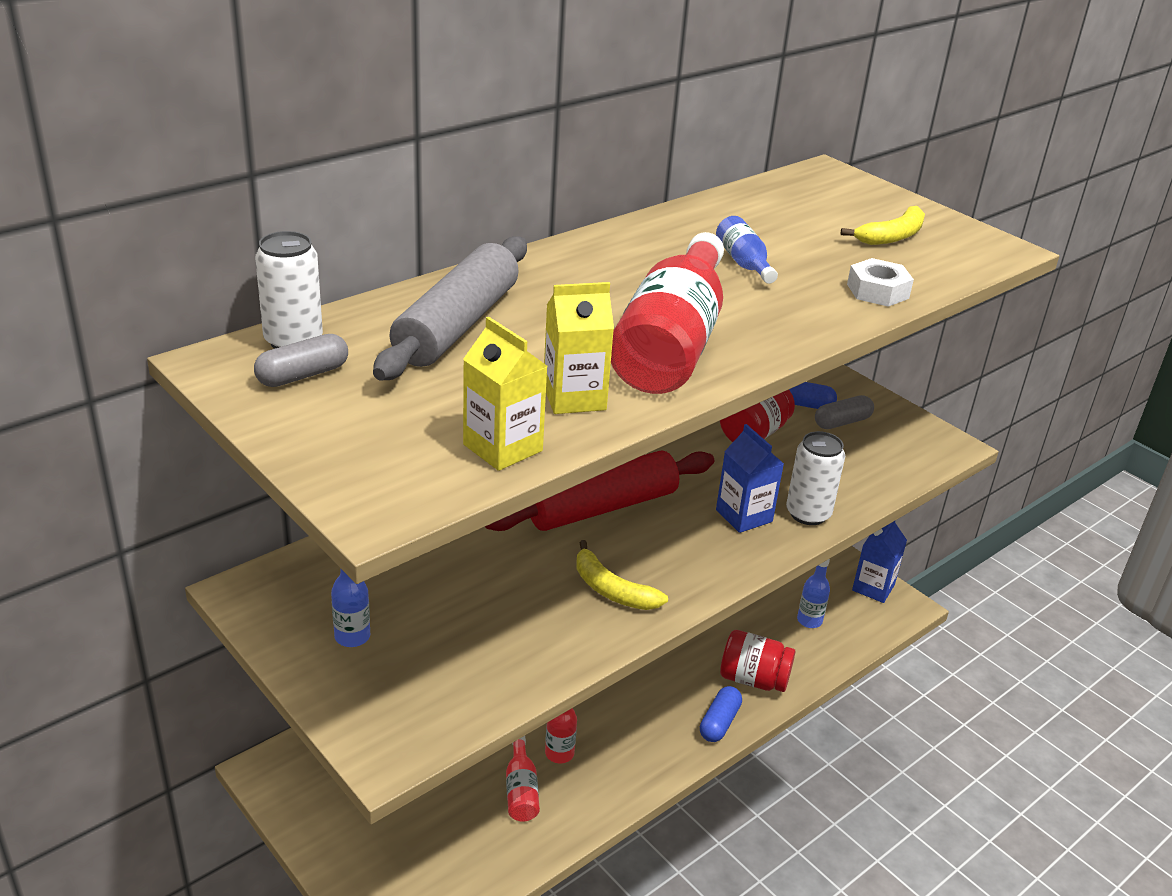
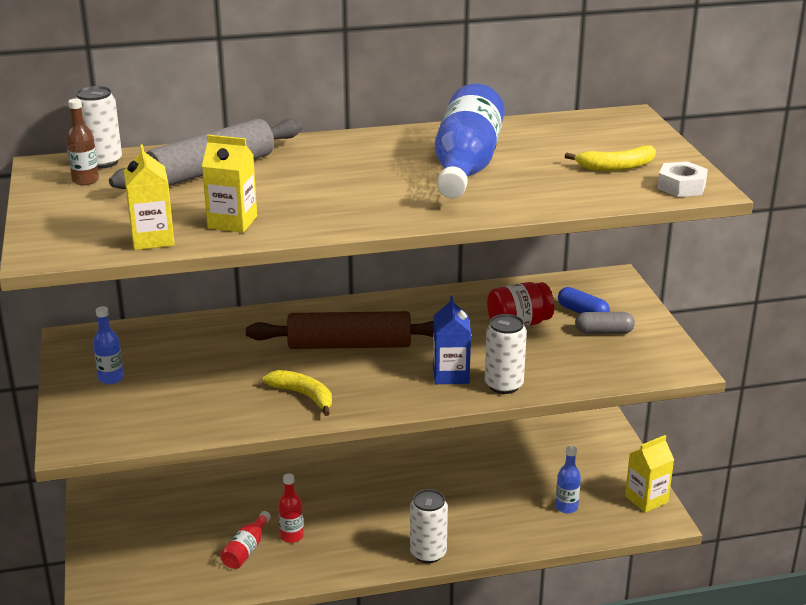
camera: 30 degrees right, 5 degrees down
(303, 375) = (85, 180): grey capsule -> brown bottle
(602, 507) = (349, 345): red rolling pin -> brown rolling pin
(612, 590) = (303, 395): yellow banana -> yellow banana turned 150 degrees clockwise
(672, 343) = (341, 204): red bottle -> none
(719, 722) = (428, 553): blue capsule -> white can
(744, 263) = (466, 166): blue bottle -> blue bottle, size x2.25
(753, 679) = (481, 533): red jar -> none
(873, 587) = (646, 499): blue carton -> yellow carton
(877, 291) = (547, 199): white nut -> white nut (681, 186)

